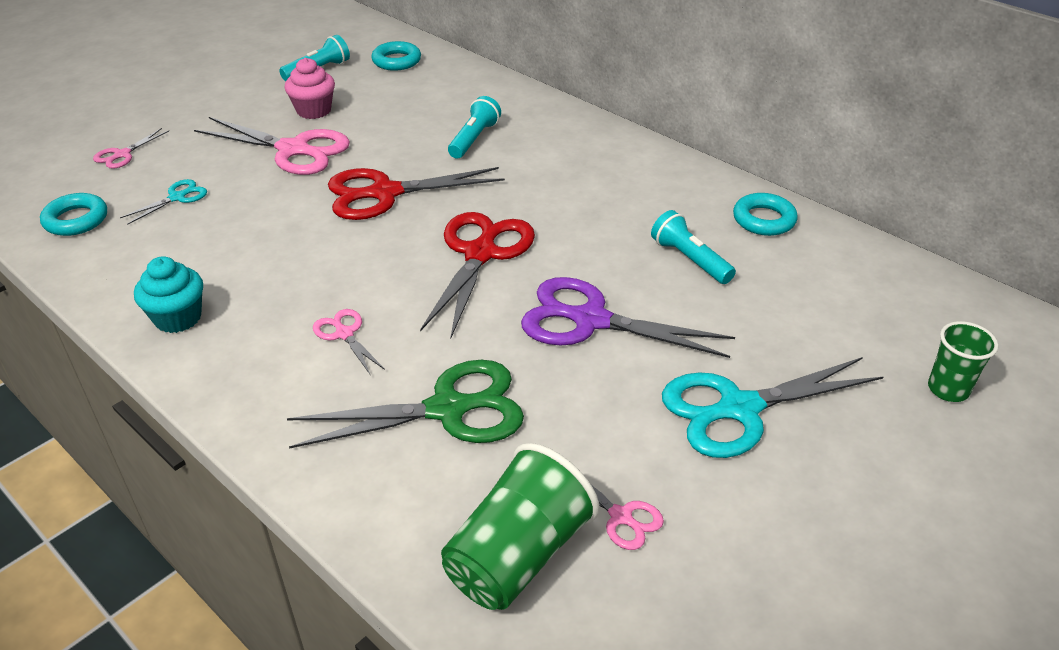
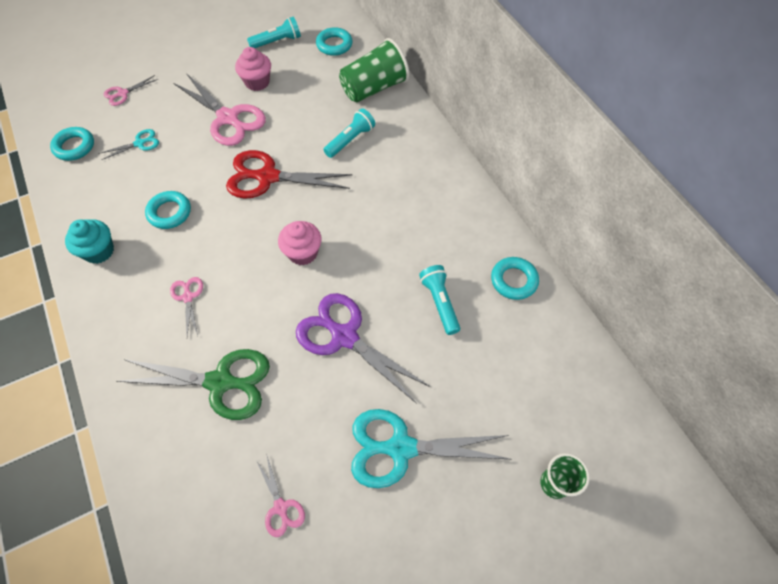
camera: 20 degrees right, 20 degrees up
(264, 256) = (169, 212): none -> turquoise ring
(480, 254) = (303, 253): red scissors -> pink cupcake
(518, 555) = (207, 513): green cup -> green cup (374, 88)

